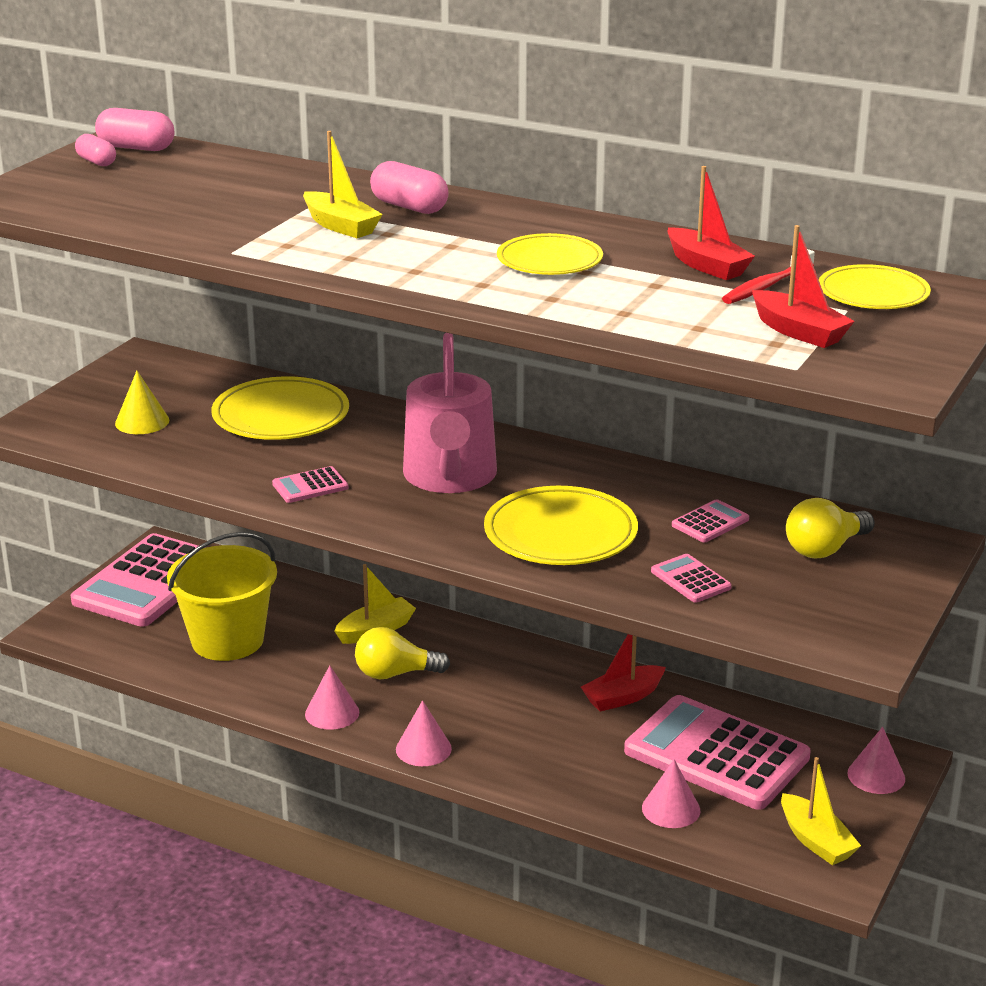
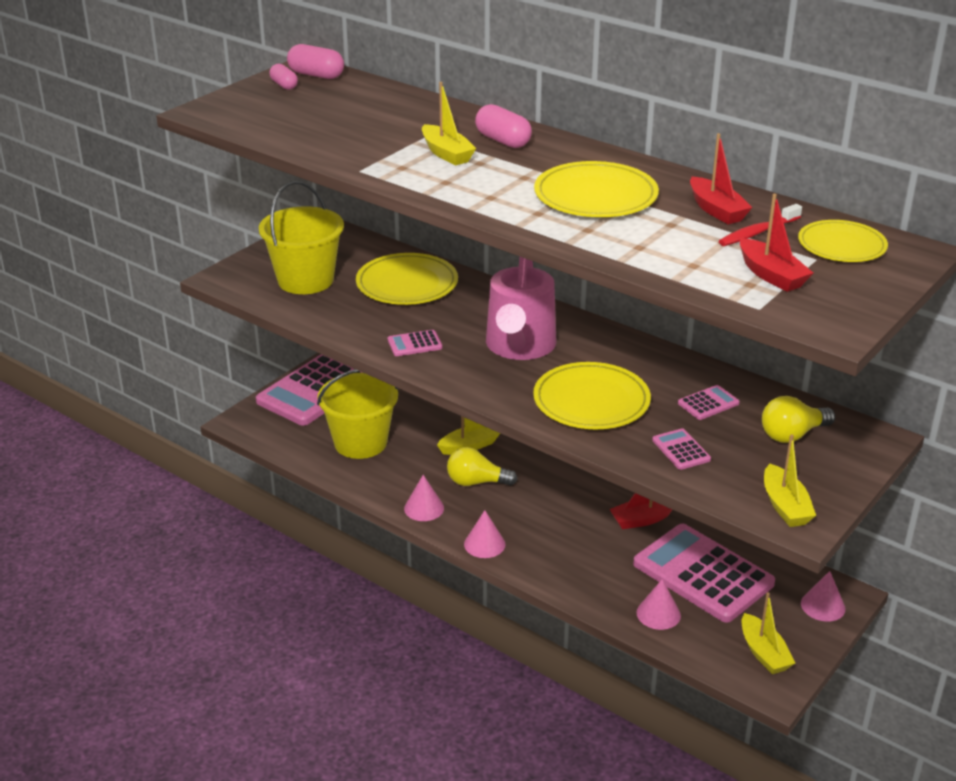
camera: 10 degrees right, 5 degrees up
(142, 422) = (305, 280): yellow cone -> yellow bucket
(549, 260) = (595, 196): yellow plate -> yellow plate, size x1.51
(838, 632) = (785, 506): none -> yellow boat

